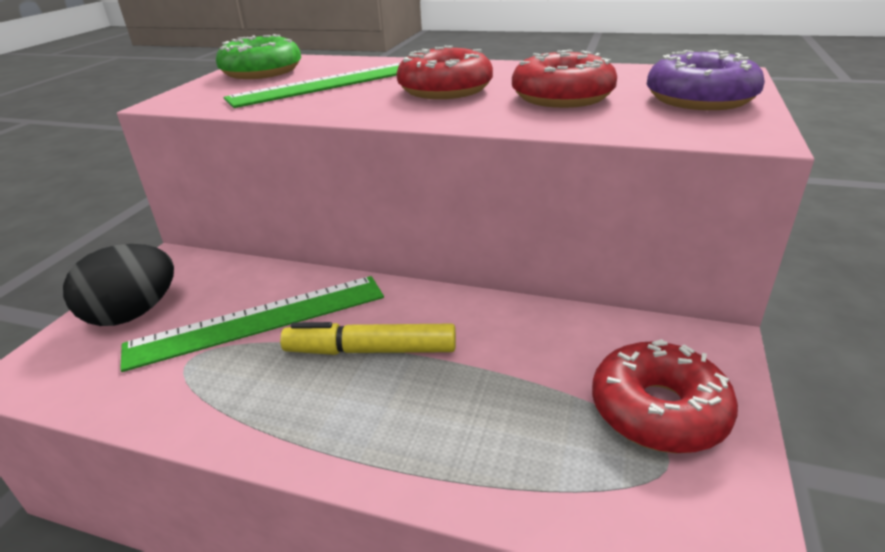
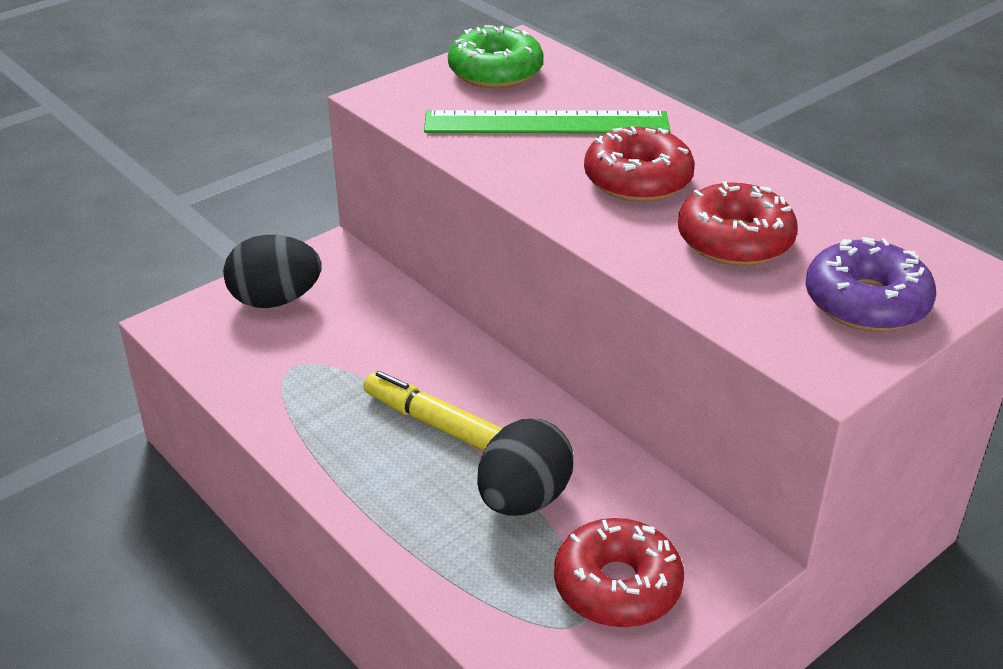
camera: 30 degrees right, 5 degrees up
(258, 321) = (367, 353): green ruler -> none
(506, 376) = (523, 499): none -> black egg

